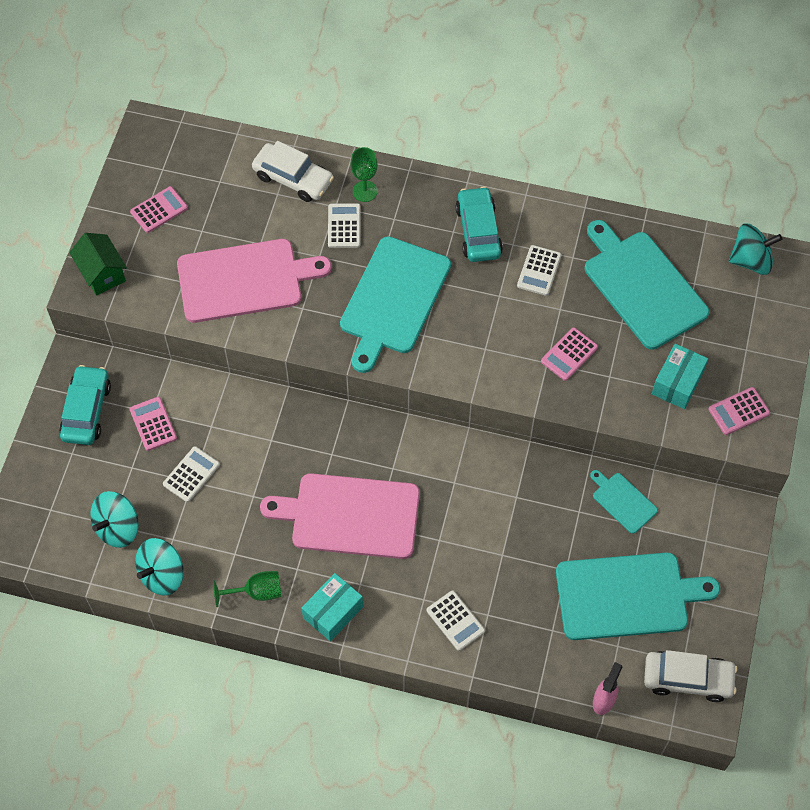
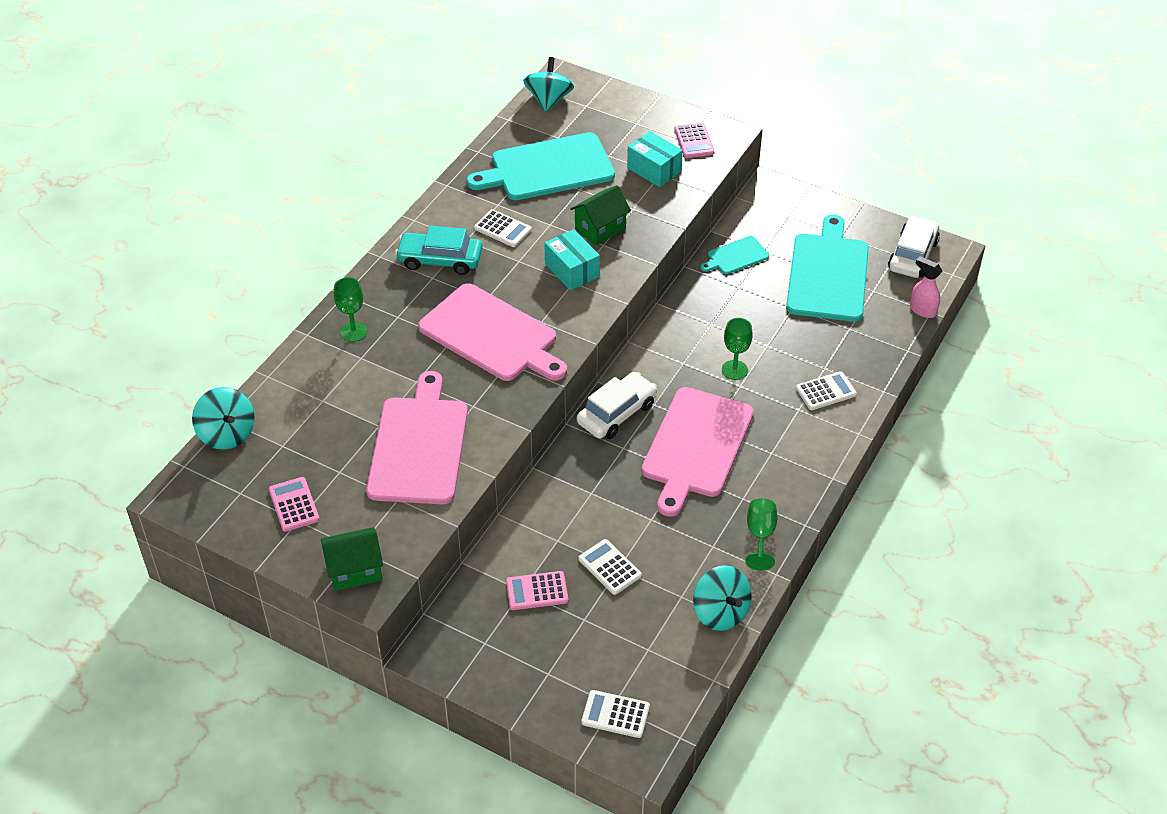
camera: 75 degrees left, 15 degrees down
(86, 411) = (498, 651): turquoise car -> none
(118, 528) = (654, 644): turquoise spinning top -> turquoise spinning top (227, 434)
(293, 178) = (309, 384): white car -> white car (617, 413)
(333, 612) = (796, 479): turquoise box -> turquoise box (572, 270)
(344, 226) = (388, 355): white calculator -> white calculator (615, 714)
(393, 299) = (491, 335): turquoise cutting board -> pink cutting board
(459, 530) = (734, 370): none -> green goblet
(569, 354) = (600, 228): pink calculator -> green house

